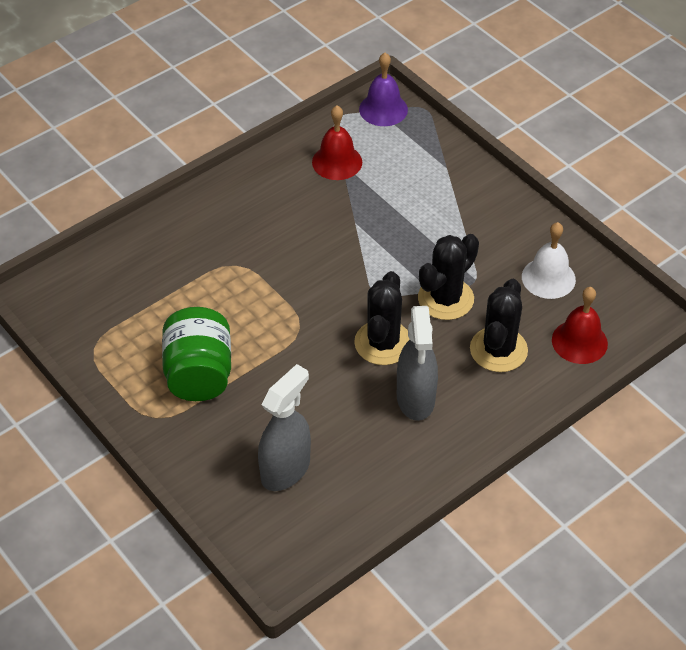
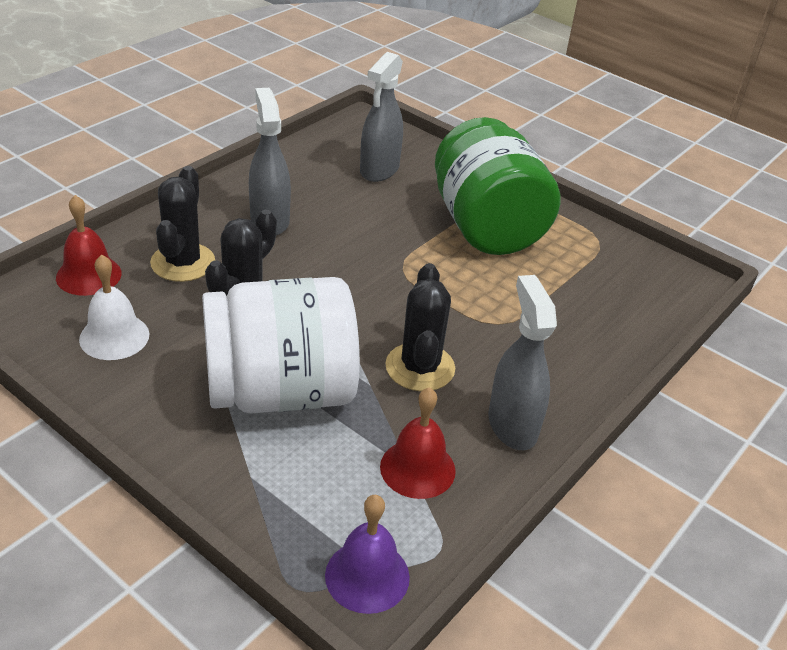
camera: 165 degrees right, 10 degrees down
(199, 374) = (486, 227): green jar -> green jar, size x1.50
(261, 183) = (512, 425): none -> grey spray bottle
(383, 343) = (310, 261): black cactus -> black cactus (420, 367)
(422, 222) = (280, 391): none -> white jar

